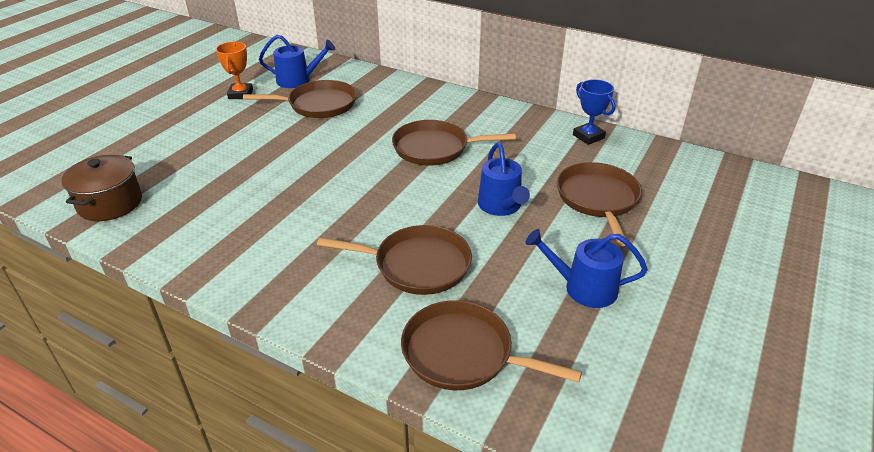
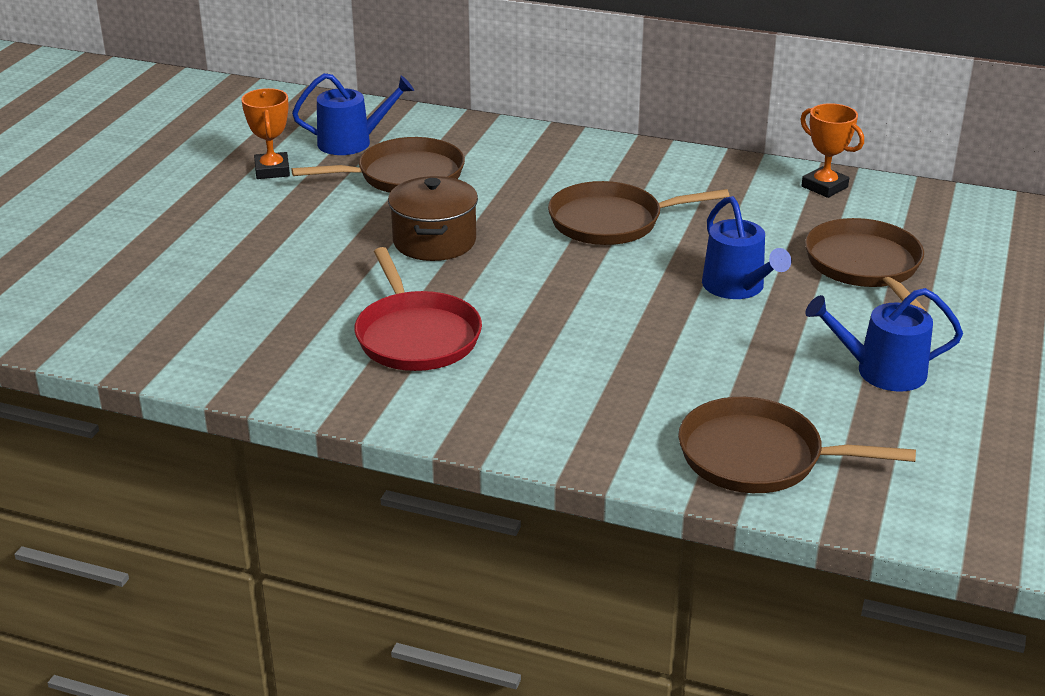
camera: 10 degrees left, 5 degrees down
(110, 203) = (170, 337): brown pot -> brown pot (434, 241)
(266, 220) = (416, 336): none -> red pan
(417, 265) = (655, 368): brown pan -> none
(588, 136) = (824, 187): blue trophy -> orange trophy

